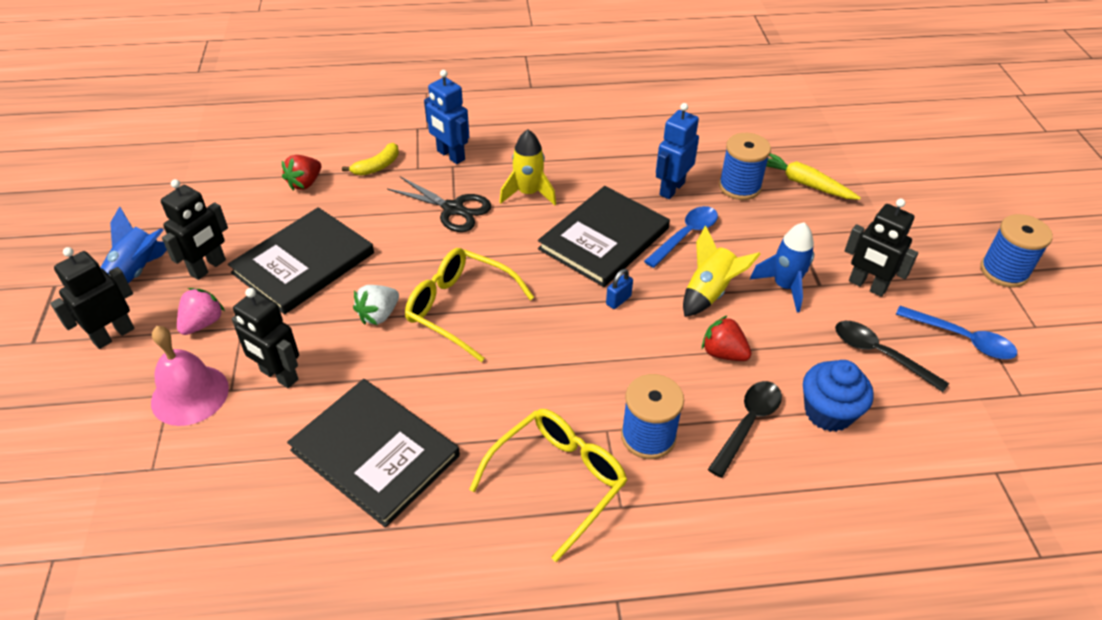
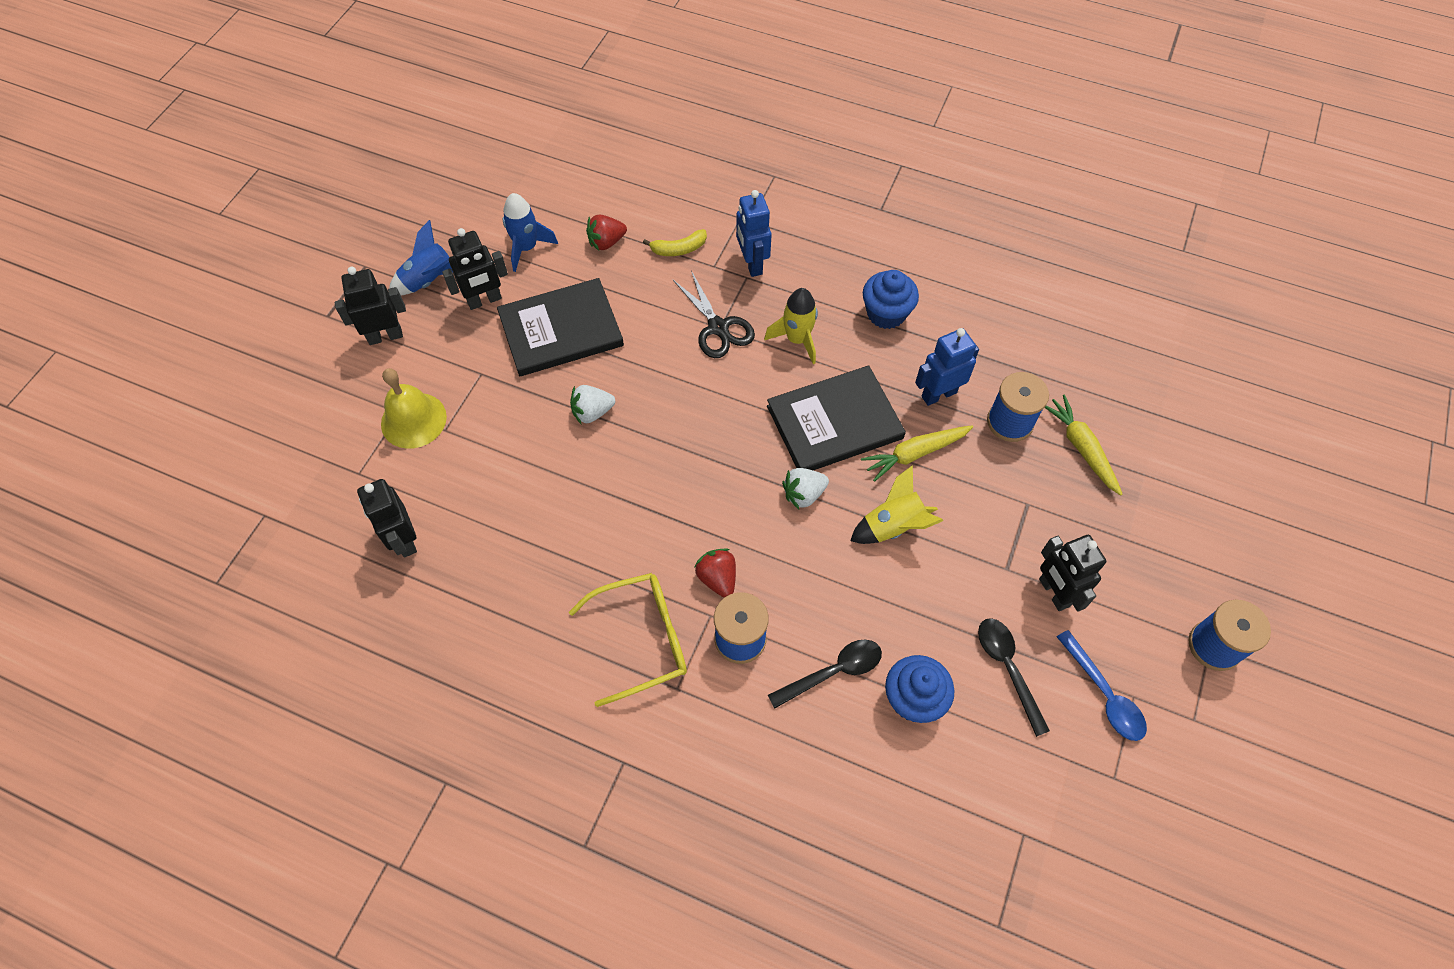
camera: 30 degrees right, 15 degrees up
(190, 395) = (413, 420): pink bell -> yellow bell
(203, 323) = (454, 356): pink strawberry -> none
(279, 375) = (485, 434): black robot -> black robot (404, 540)
(375, 453) = (519, 542): black book -> none
(460, 308) = (662, 437): yellow glasses -> none
(588, 151) = (886, 313): none -> blue cupcake
(618, 300) = (804, 494): blue padlock -> white strawberry
(685, 235) = (914, 454): blue spoon -> yellow carrot
(723, 353) = (861, 594): red strawberry -> red strawberry (717, 578)
(784, 286) = (970, 554): blue rocket -> blue rocket (527, 248)

